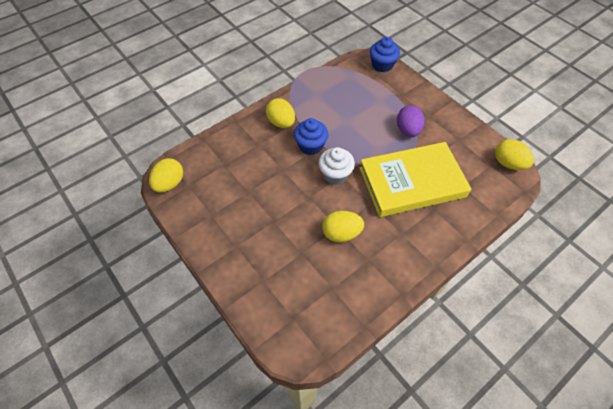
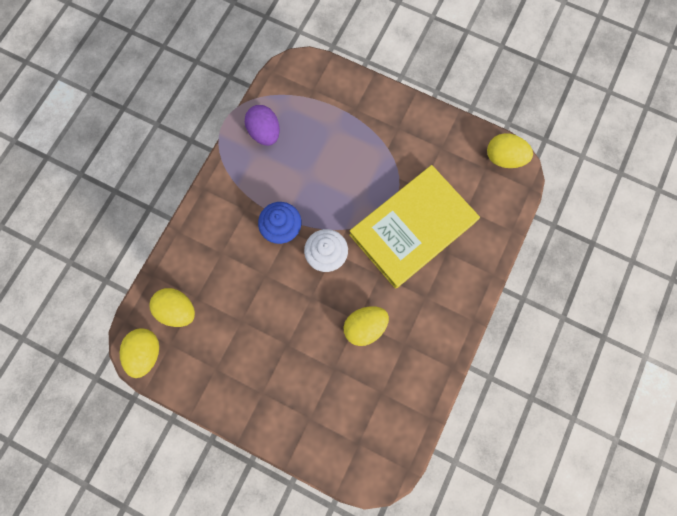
camera: 25 degrees left, 20 degrees up
(281, 122) = (233, 211): yellow egg -> yellow egg (178, 309)
(382, 65) = (314, 71): blue cupcake -> none
(408, 130) = (382, 159): purple egg -> purple egg (265, 133)

